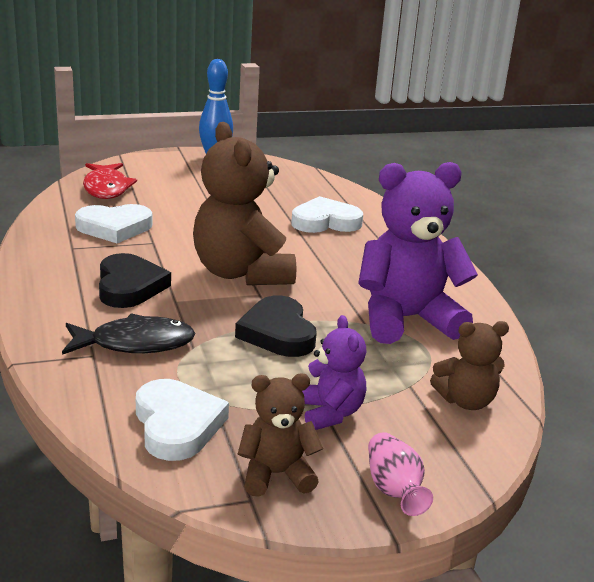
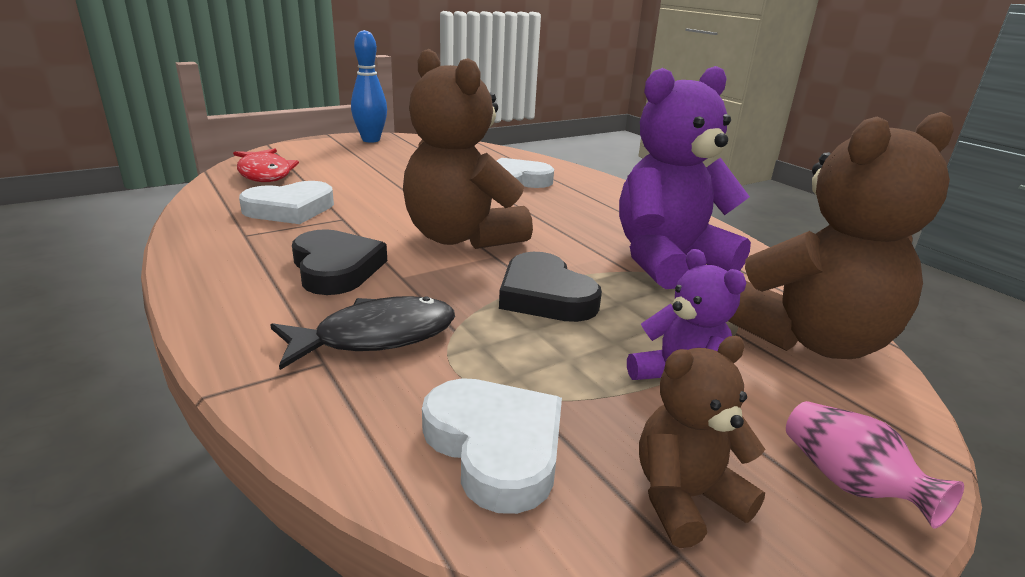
camera: 15 degrees left, 0 degrees up
(465, 401) = (809, 340): brown teddy bear -> brown teddy bear, size x1.90

